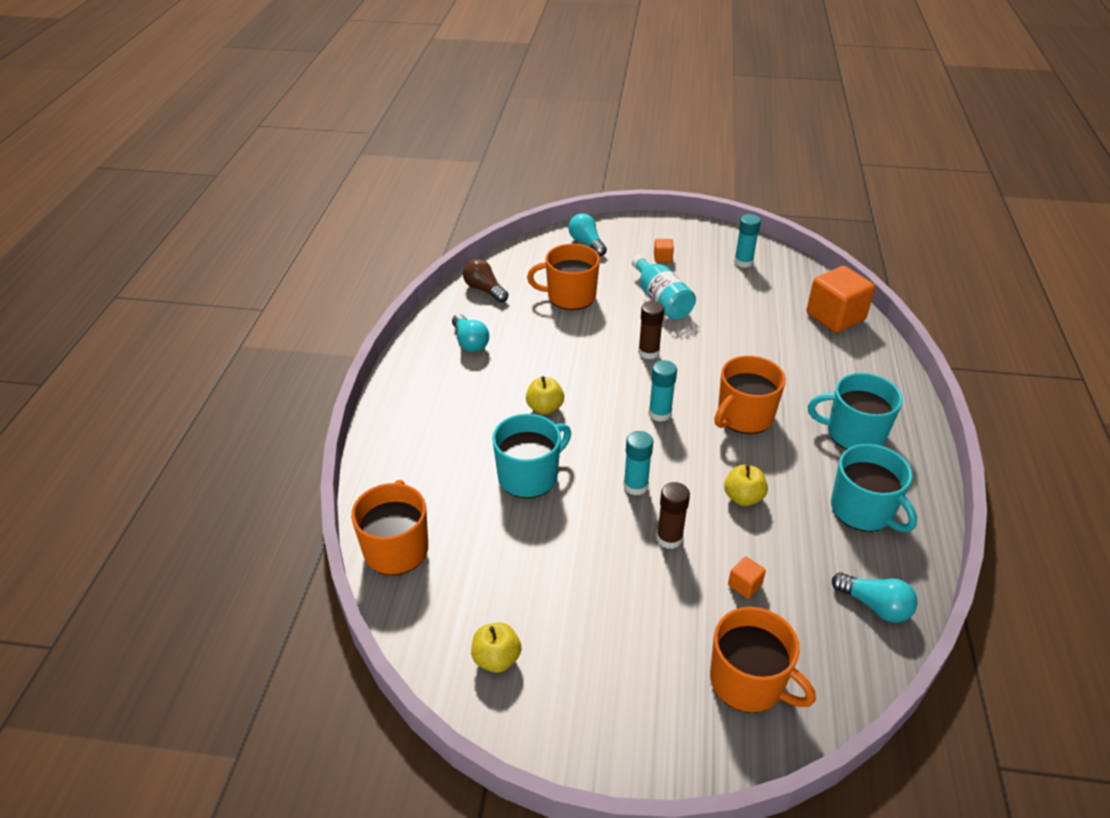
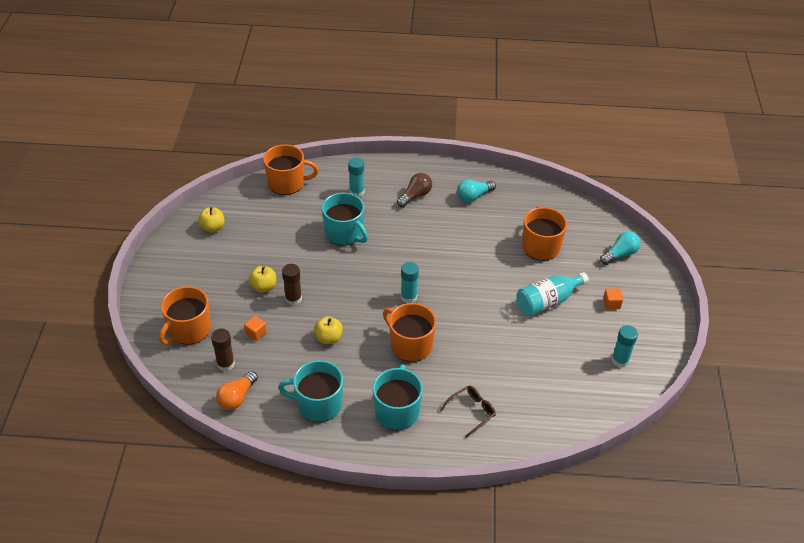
camera: 85 degrees right, 5 degrees up
(484, 290) = (538, 199): brown light bulb -> brown light bulb (415, 196)
(545, 408) = (408, 237): yellow apple -> yellow apple (264, 287)
(635, 486) = (337, 283): turquoise glue stick -> turquoise glue stick (356, 192)
(648, 352) = (477, 292): brown glue stick -> brown glue stick (226, 364)
(835, 317) = (548, 420): orange cube -> none
(839, 371) = (472, 411): none -> brown glasses
(863, 510) = (318, 404): turquoise mug -> turquoise mug turned 45 degrees clockwise
(875, 606) = (237, 397): turquoise light bulb -> orange light bulb

